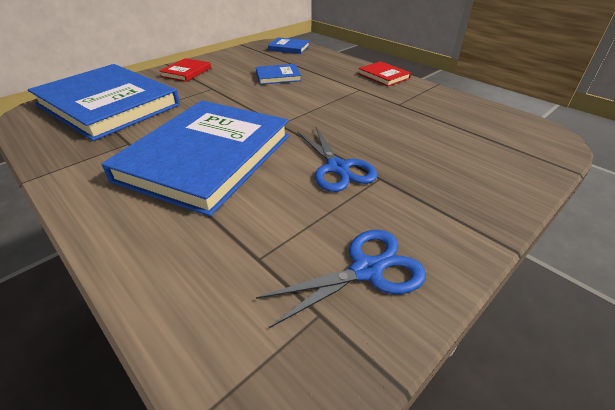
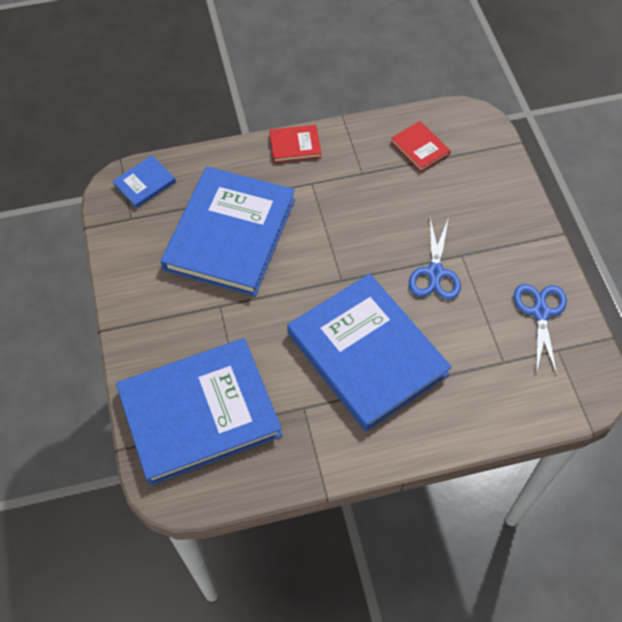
camera: 60 degrees left, 20 degrees up
(186, 72) = (151, 316): red book -> red book (420, 148)
(278, 76) = (230, 234): blue book -> blue book, size x2.41
(338, 168) = (435, 273): blue scissors -> blue scissors turned 90 degrees clockwise

